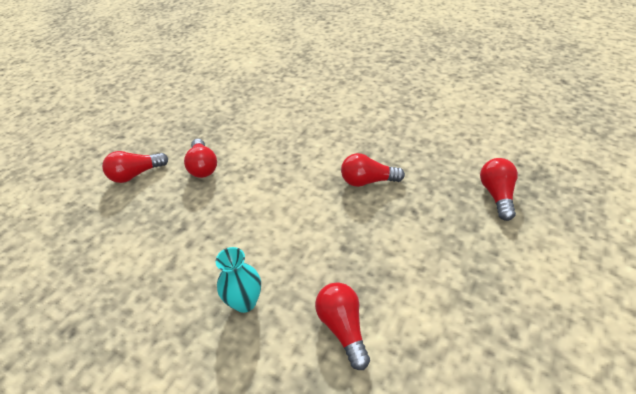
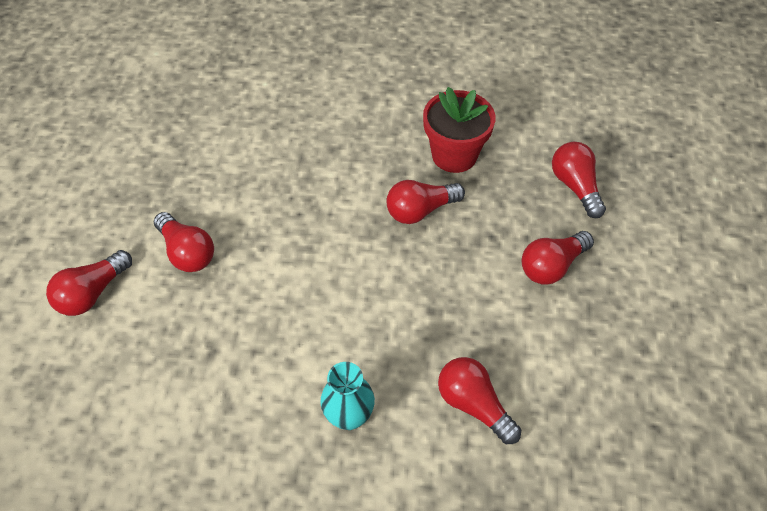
camera: 25 degrees left, 10 degrees up
(409, 153) = (454, 155): none -> red flower pot
(453, 245) = (551, 266): none -> red light bulb

